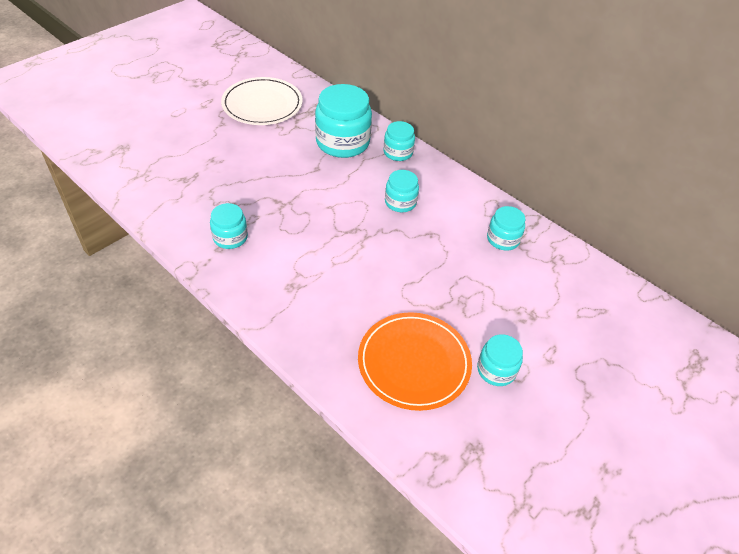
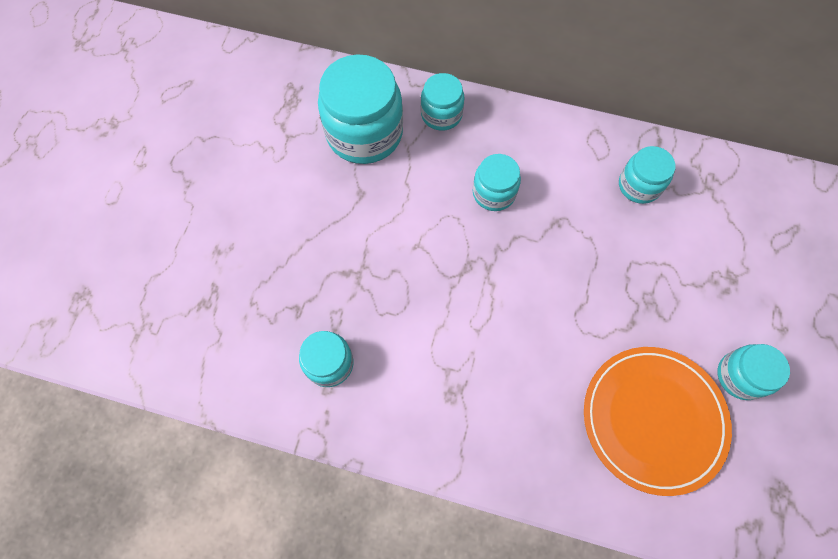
camera: 25 degrees left, 20 degrees up
(262, 104) = (219, 122): white plate -> none

